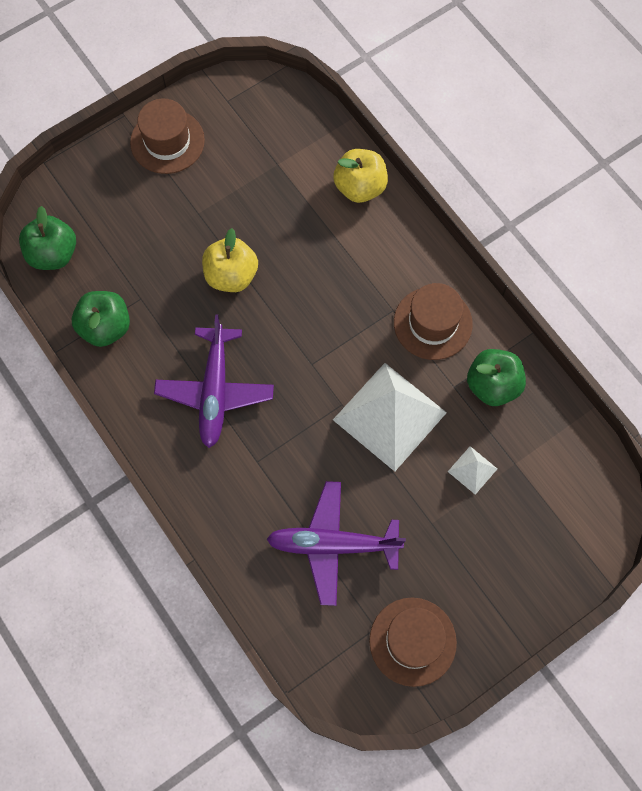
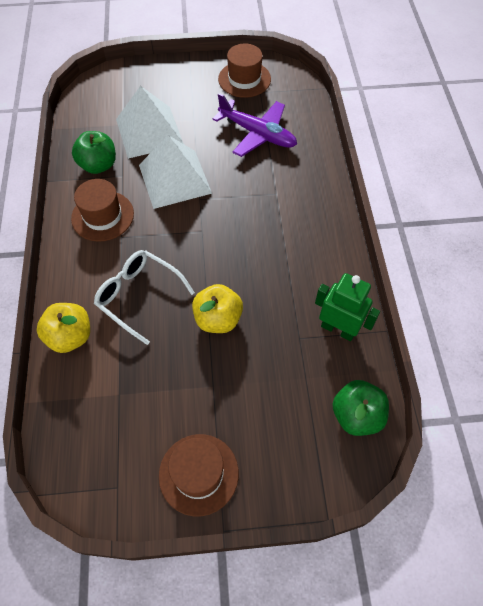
camera: 150 degrees left, 10 degrees down
(105, 327) = (338, 329): green apple -> green robot
(215, 391) = (279, 245): purple plane -> none
(325, 257) = (139, 296): none -> white glasses
(472, 470) = (149, 132): white pyramid -> white pyramid, size x2.31

